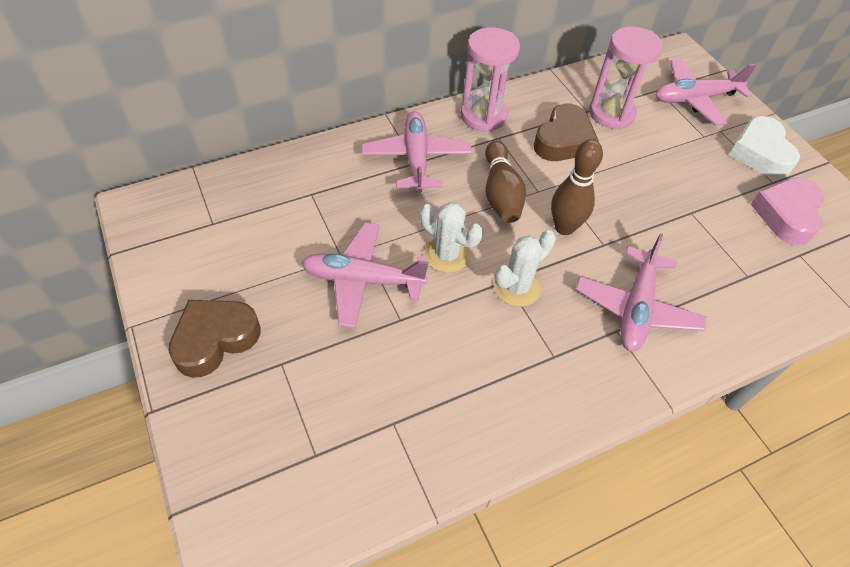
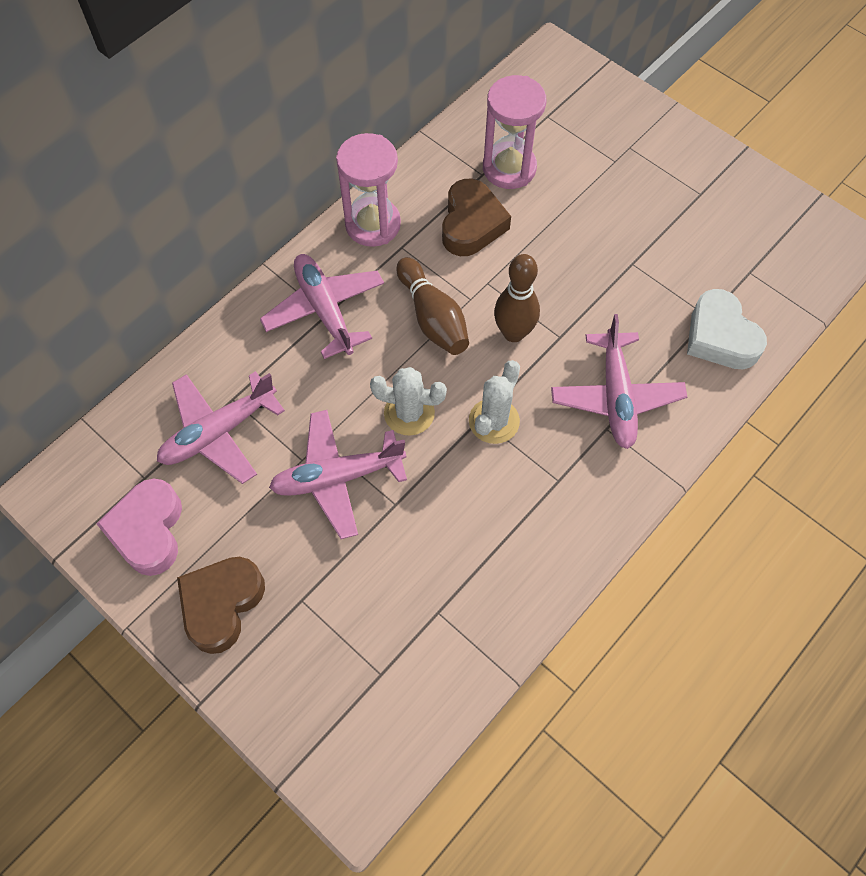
camera: 20 degrees left, 10 degrees up
(695, 99) = (590, 114): pink plane -> pink plane (219, 432)
(760, 153) = (677, 162): white heart -> white heart (720, 337)
(786, 215) = (724, 229): pink heart -> pink heart (148, 530)

